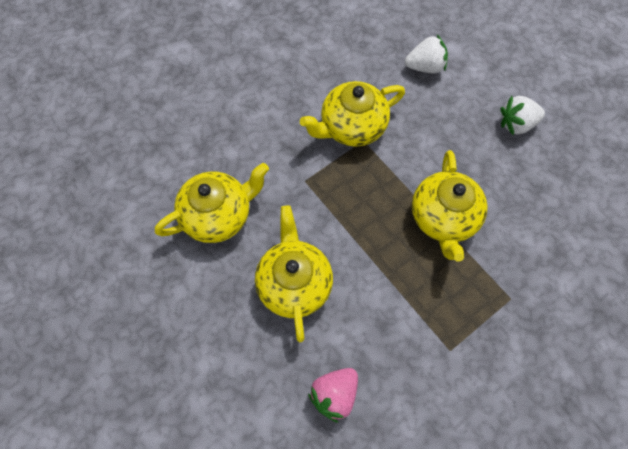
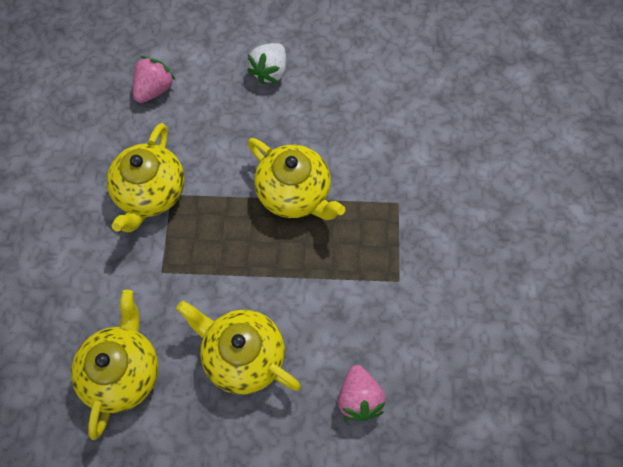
camera: 50 degrees left, 0 degrees up
(425, 67) = (154, 89): white strawberry -> pink strawberry

